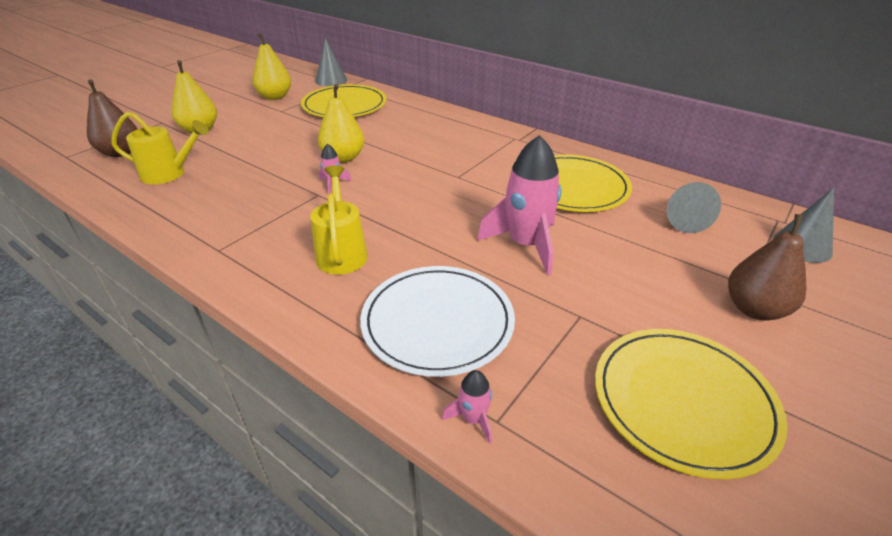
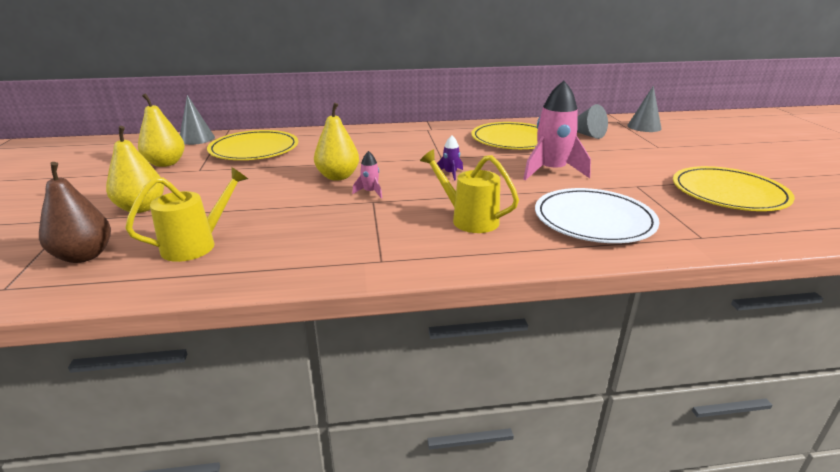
camera: 45 degrees left, 10 degrees down
(428, 198) = (450, 174): none -> purple rocket
(473, 419) = (694, 242): pink rocket -> none
(754, 309) = (679, 153): brown pear -> none

